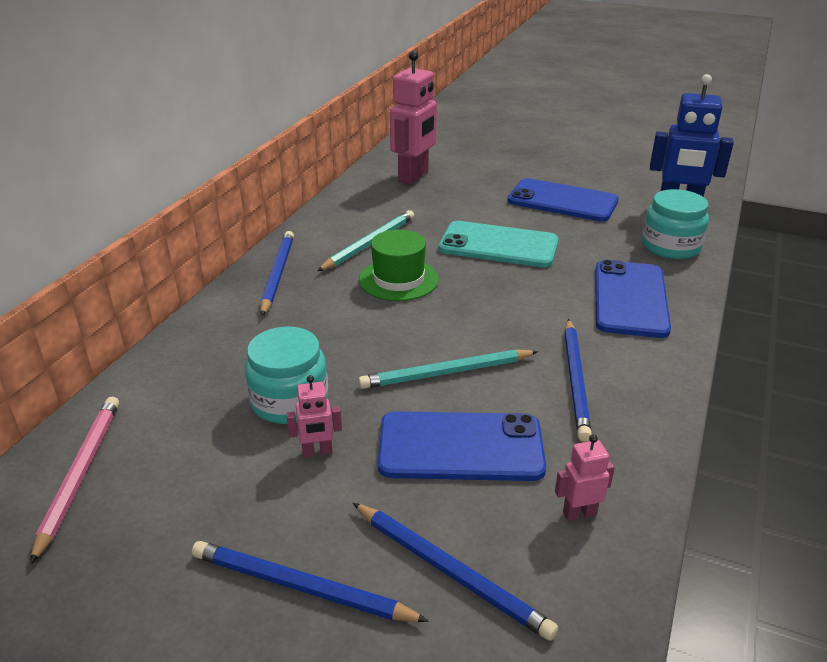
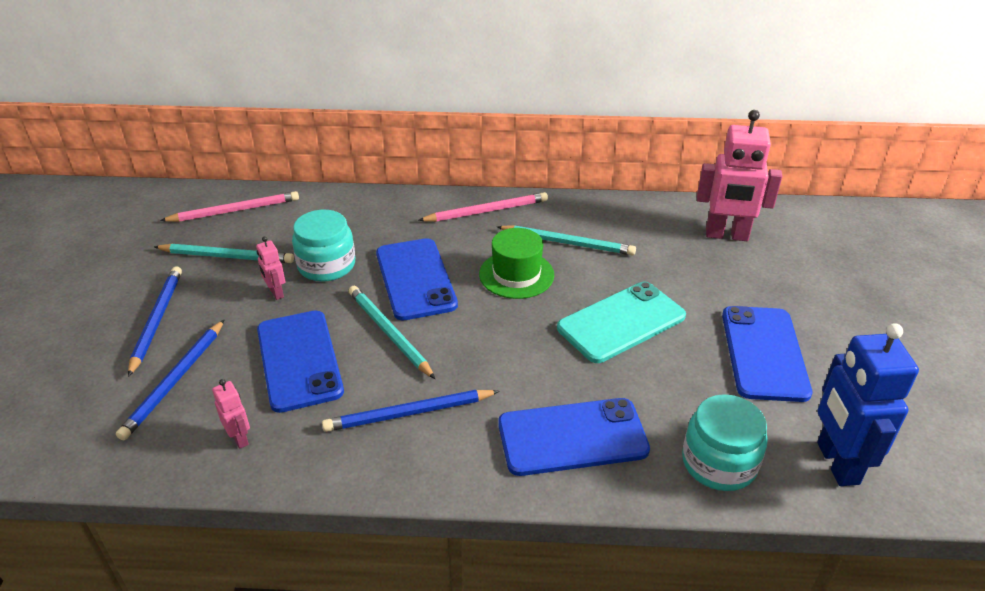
camera: 70 degrees right, 5 degrees up
(196, 493) = (227, 256): none -> turquoise pencil
(277, 274) = (486, 211): blue pencil -> pink pencil
(364, 340) = (415, 279): none -> blue phone
(498, 245) = (621, 322): turquoise phone -> turquoise phone turned 60 degrees clockwise

